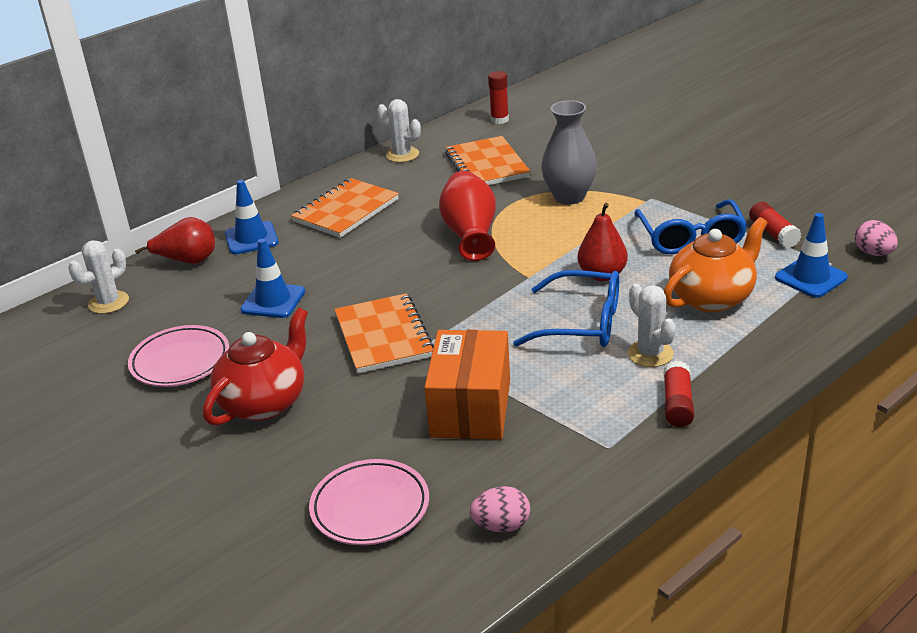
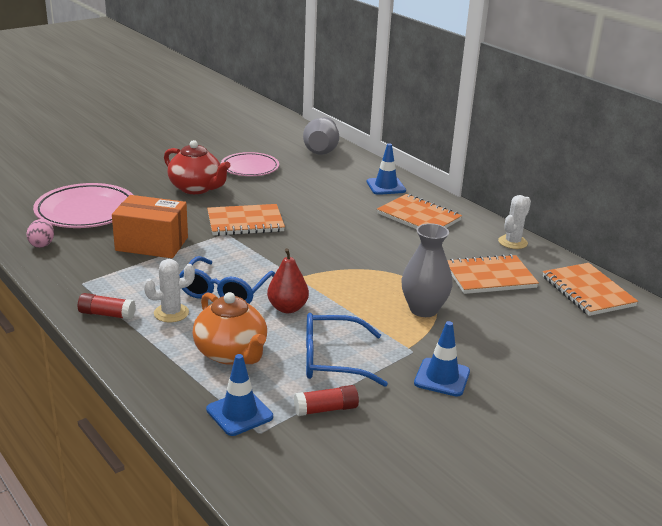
camera: 90 degrees right, 5 degrees down
(108, 302) = (321, 150): white cactus -> grey vase
(188, 261) = (362, 169): red pear -> none
(273, 301) = (303, 192): blue traffic cone -> blue traffic cone (442, 377)
(370, 507) = (86, 211): pink plate -> pink plate, size x1.51
(470, 234) = (369, 260): red vase -> none
(499, 120) = (587, 291): red glue stick -> orange notebook
(873, 253) = (267, 466): pink egg -> none

